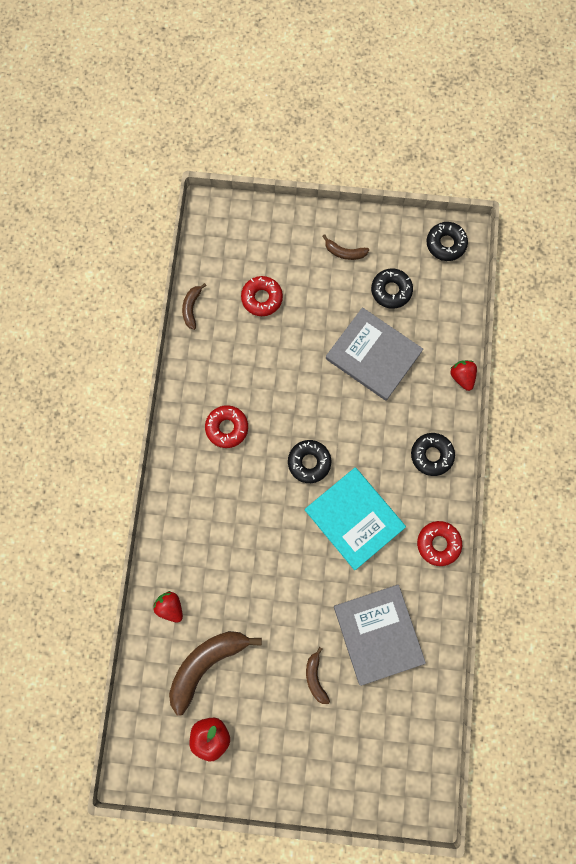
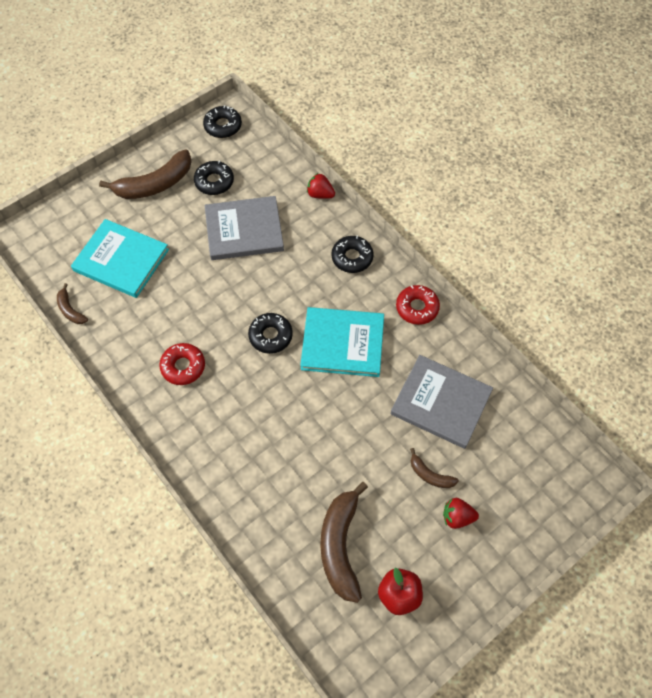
camera: 45 degrees left, 15 degrees down
(170, 606) = (269, 532): red strawberry -> red strawberry (457, 517)
(262, 298) = (121, 260): red donut -> turquoise book
(344, 252) = (155, 184): brown banana -> brown banana, size x2.00

